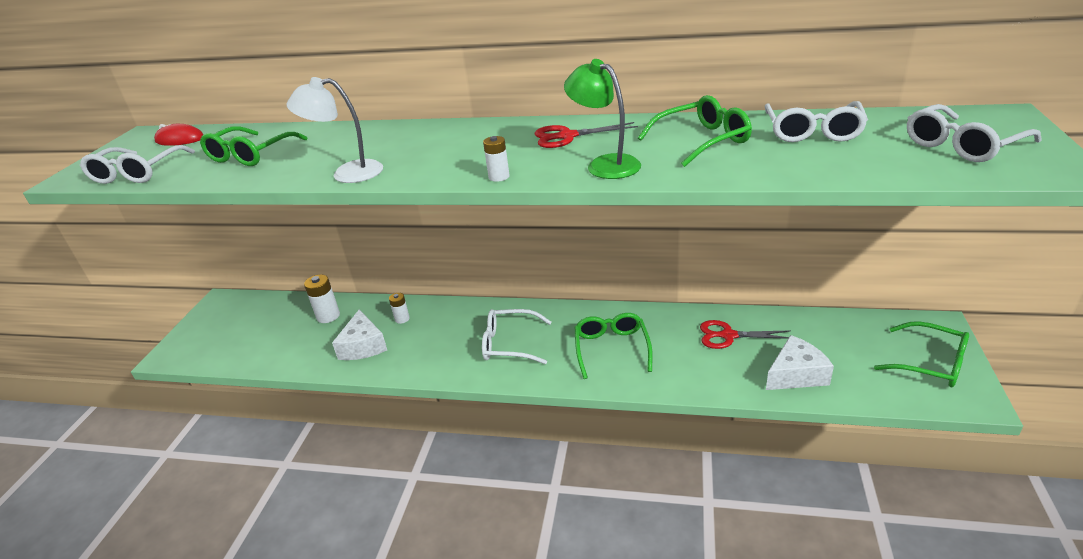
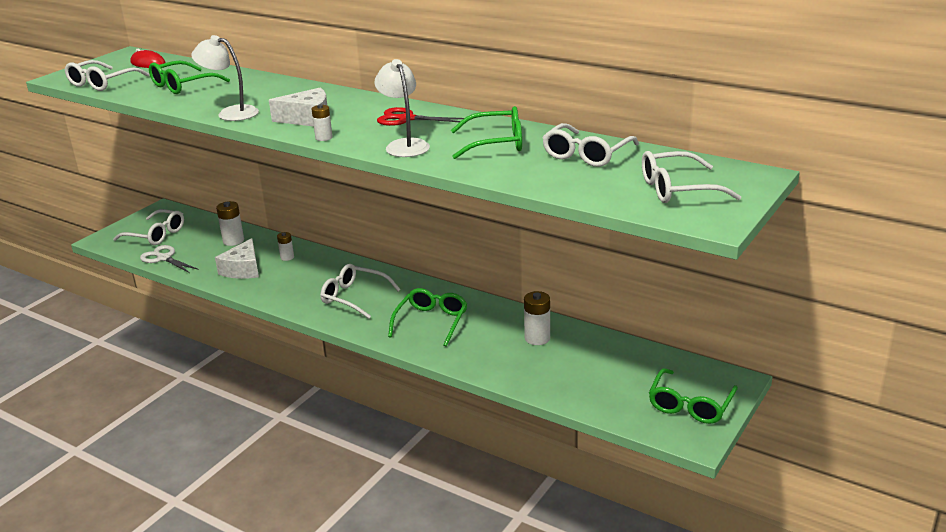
camera: 20 degrees right, 5 degrees down
(232, 332) = (156, 235): none -> white glasses
(260, 358) = (164, 258): none -> white scissors
(605, 164) = (404, 145): green lamp -> white lamp
(728, 335) = (537, 338): red scissors -> white battery
(796, 374) = (563, 381): white cheese -> white cheese (308, 119)
(931, 363) = (690, 405): green glasses -> green glasses turned 60 degrees clockwise

